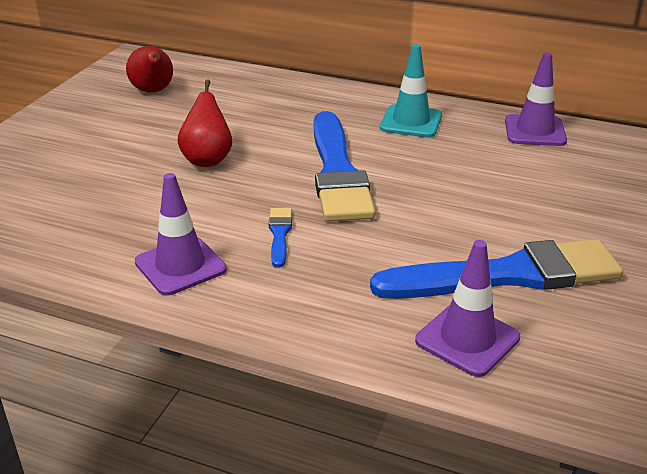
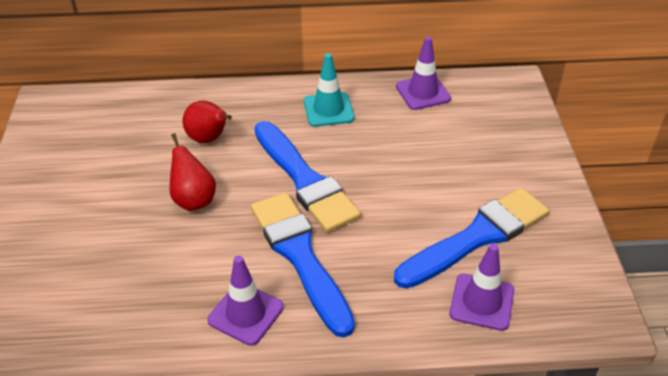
camera: 25 degrees left, 10 degrees up
(153, 91) = (93, 138): red pear -> red pear (209, 139)
(279, 235) = (300, 257): blue brush -> blue brush, size x2.41

